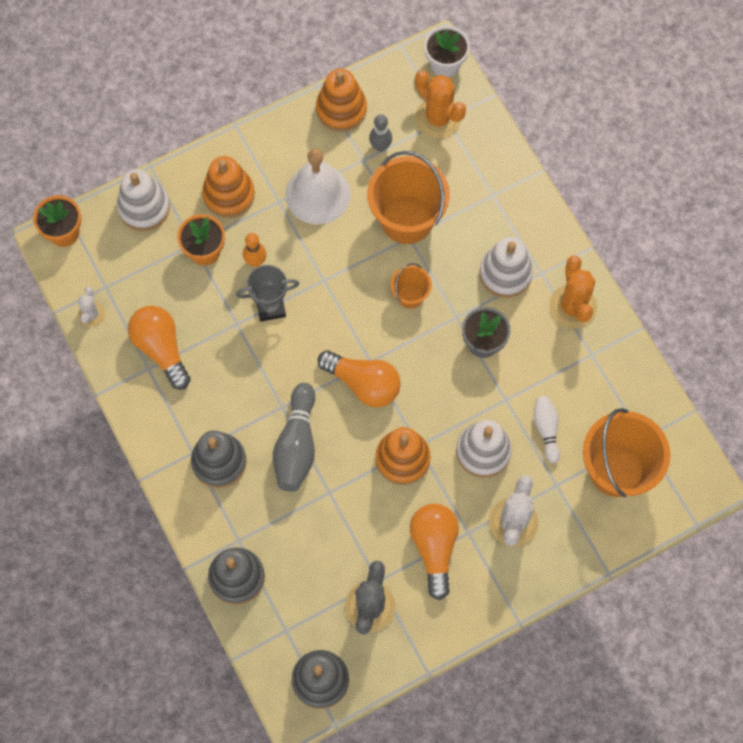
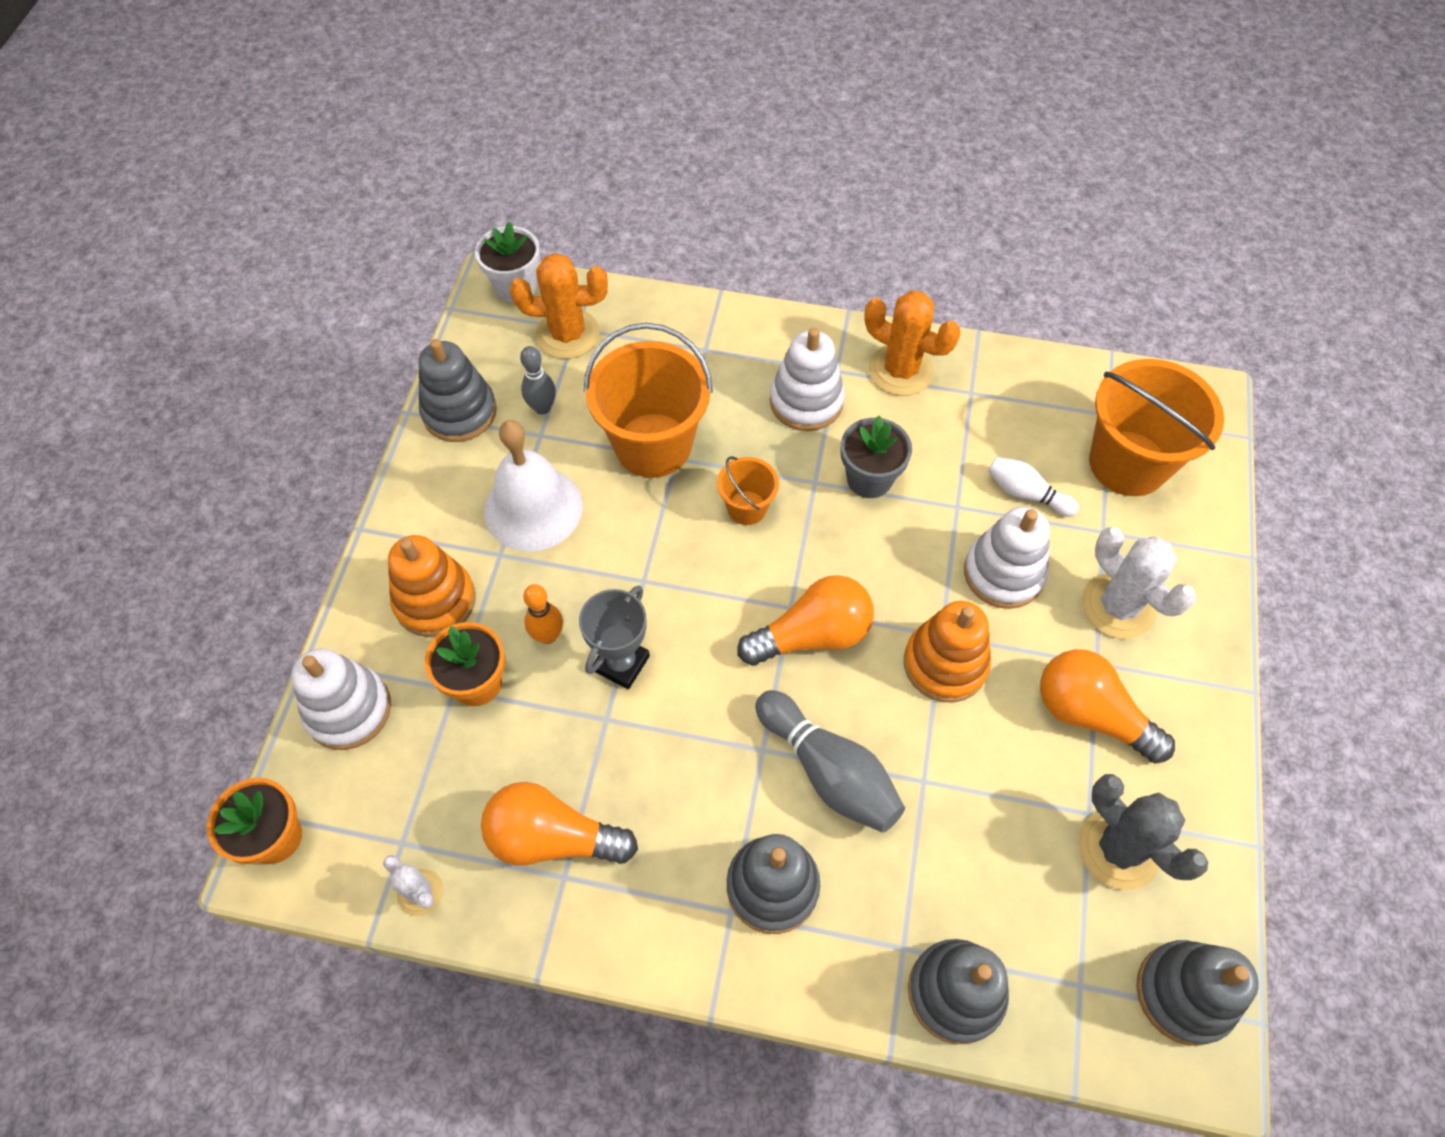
camera: 50 degrees left, 10 degrees down
(341, 109) = (459, 412): orange stacking toy -> grey stacking toy

